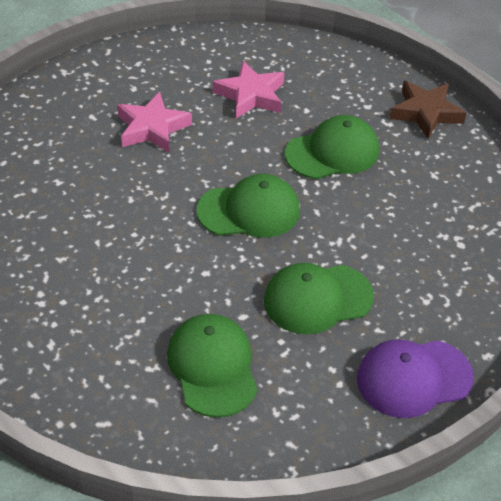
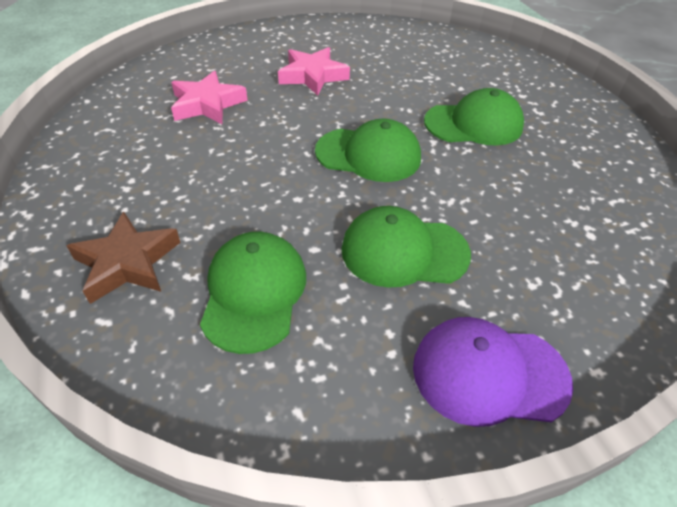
camera: 20 degrees right, 0 degrees up
(251, 95) = (413, 69): pink star -> pink star (207, 104)
(425, 113) = (581, 111): brown star -> brown star (127, 263)

